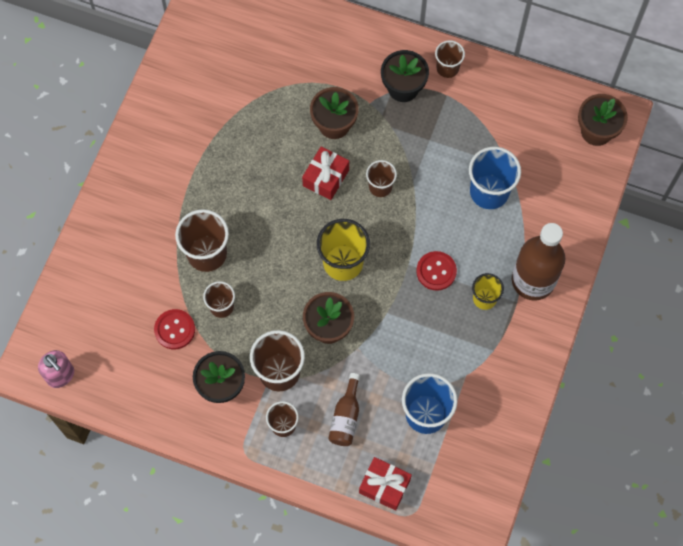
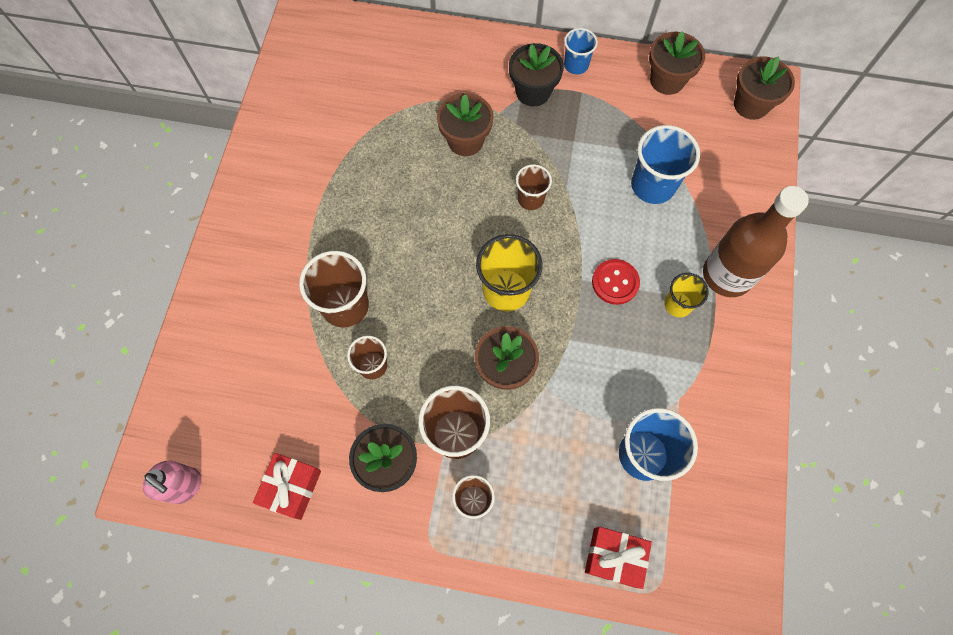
camera: 10 degrees left, 0 degrees up
(174, 329) = (320, 403): red button -> none
(326, 178) = (467, 199): red gift -> red gift (291, 488)
(346, 417) = (548, 476): brown bottle -> none
(447, 68) = (576, 65): brown cup -> blue cup
(526, 96) = (667, 80): none -> brown flower pot

